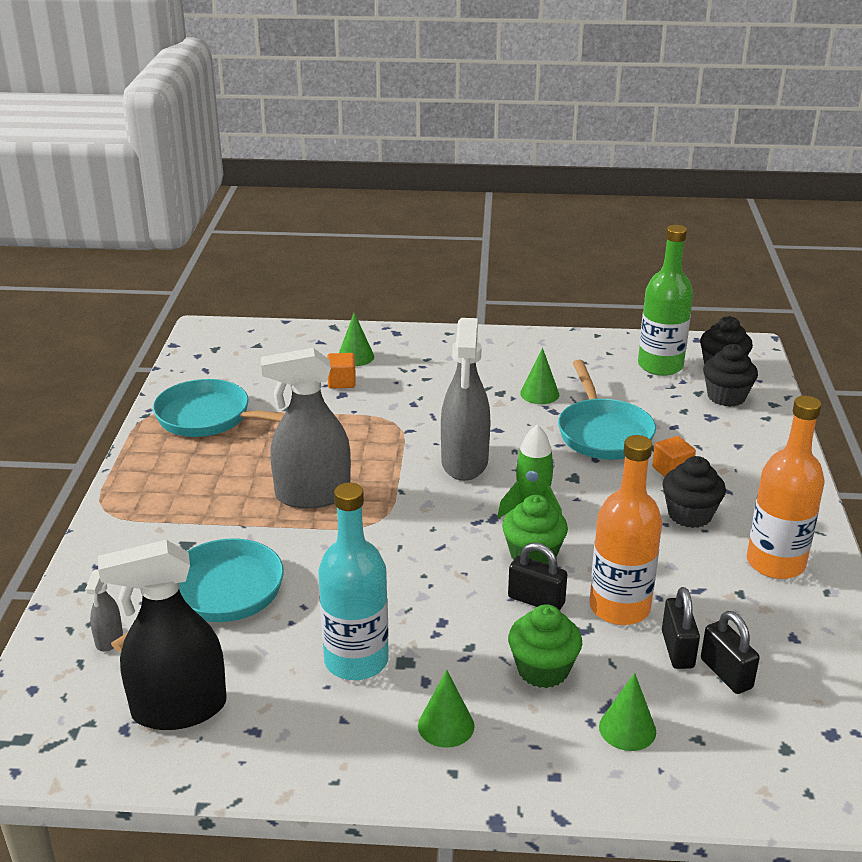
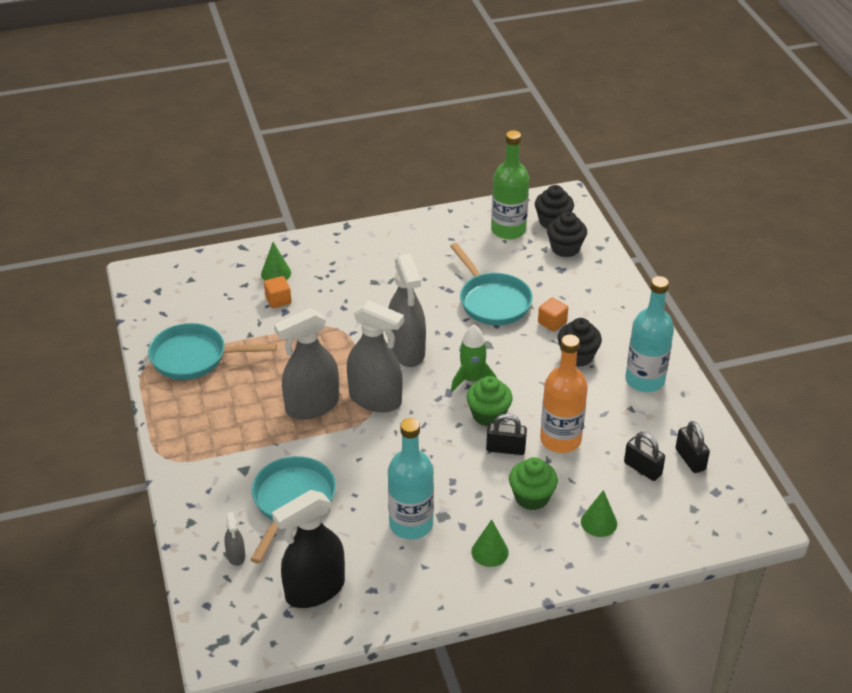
camera: 20 degrees left, 10 degrees up
(395, 505) = (375, 399): none -> grey spray bottle
(539, 394) = (432, 276): green cone -> none
(677, 649) = (607, 460): black padlock -> black padlock (690, 459)
(775, 563) = (645, 380): orange bottle -> turquoise bottle

